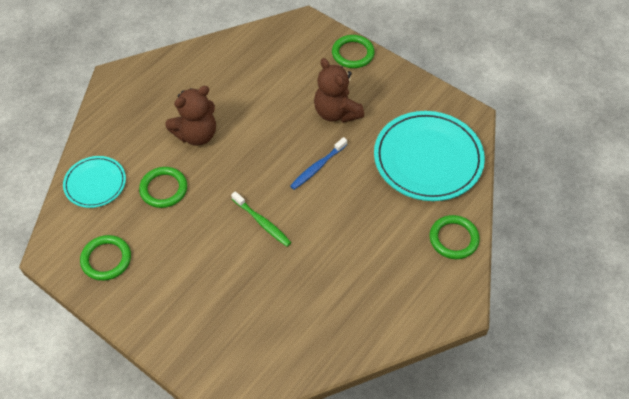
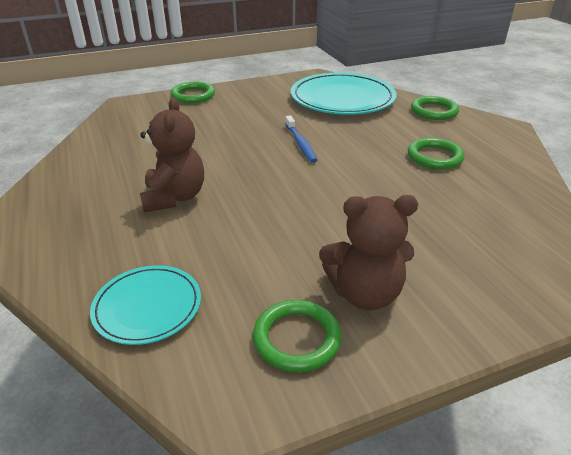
camera: 60 degrees left, 20 degrees down
(163, 189) = (226, 245): green ring -> green ring (434, 157)
(262, 222) = (341, 191): green toothbrush -> none
(336, 112) = (247, 119): brown teddy bear -> brown teddy bear (365, 293)

